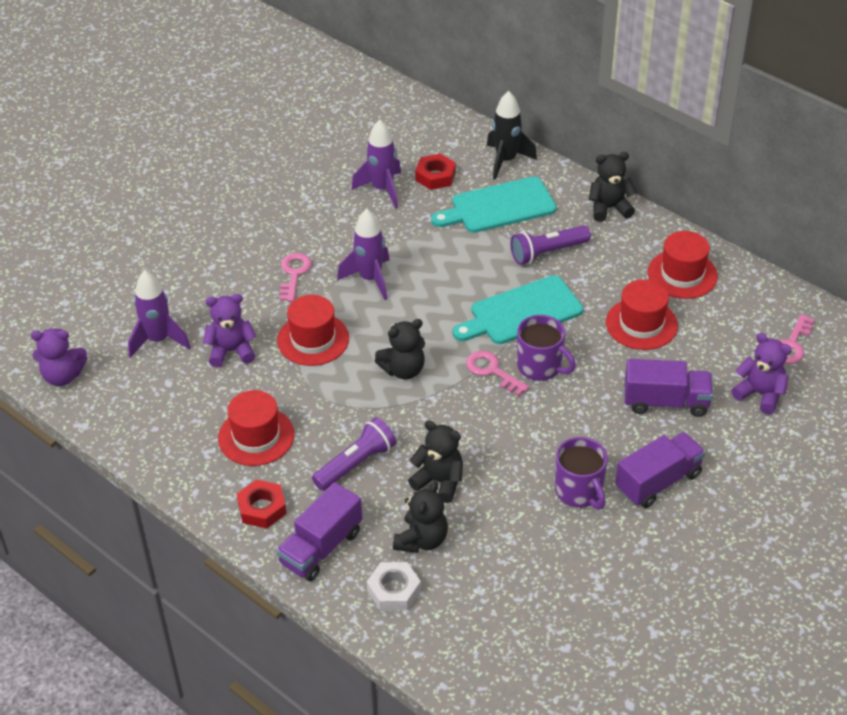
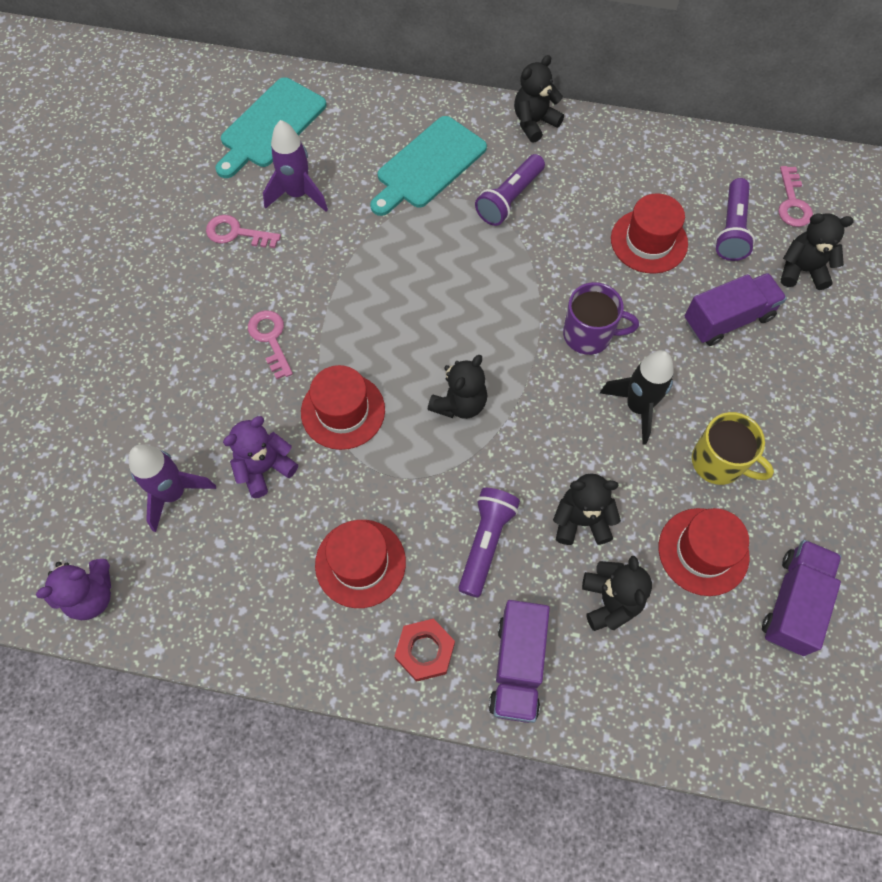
camera: 30 degrees left, 20 degrees up
(370, 279) = (355, 309): purple rocket -> none
(394, 590) = (623, 678): white nut -> none
(435, 176) = (342, 156): red nut -> none
(492, 371) = (547, 362): pink key -> pink key (236, 233)
(506, 161) = (401, 109): black rocket -> black rocket (637, 407)
(521, 312) = (530, 280): turquoise cutting board -> turquoise cutting board (270, 126)
(579, 492) = (718, 462): purple mug -> yellow mug
(658, 482) = (780, 413): purple truck -> purple truck (793, 603)
(682, 274) = (648, 168): red hat -> red hat (703, 551)
(720, 342) = (731, 229): none -> purple flashlight
(760, 394) = (802, 270): purple teddy bear -> black teddy bear

